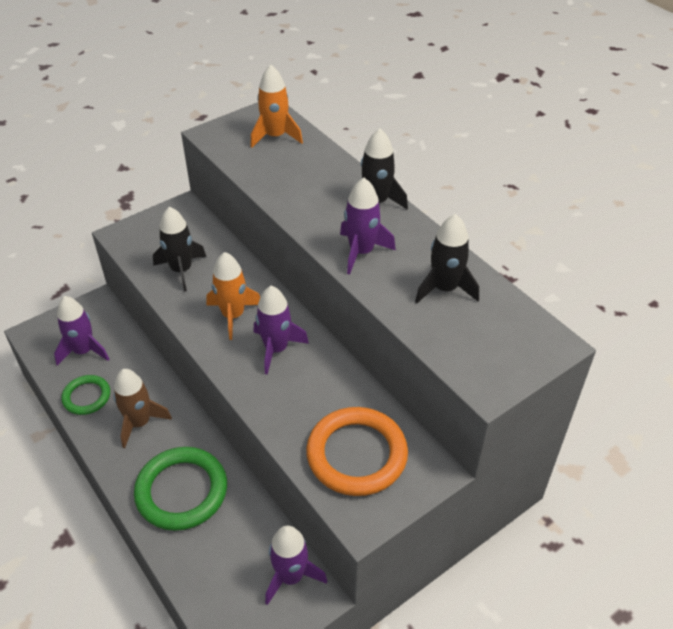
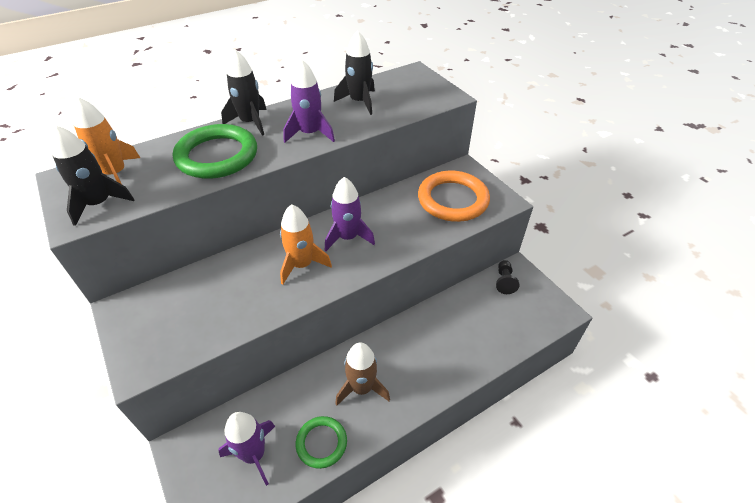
camera: 85 degrees left, 0 degrees up
(181, 270) = (225, 306): black rocket -> black rocket (99, 204)
(181, 491) = (437, 350): green ring -> green ring (217, 156)
(291, 576) = (504, 281): purple rocket -> black pawn

